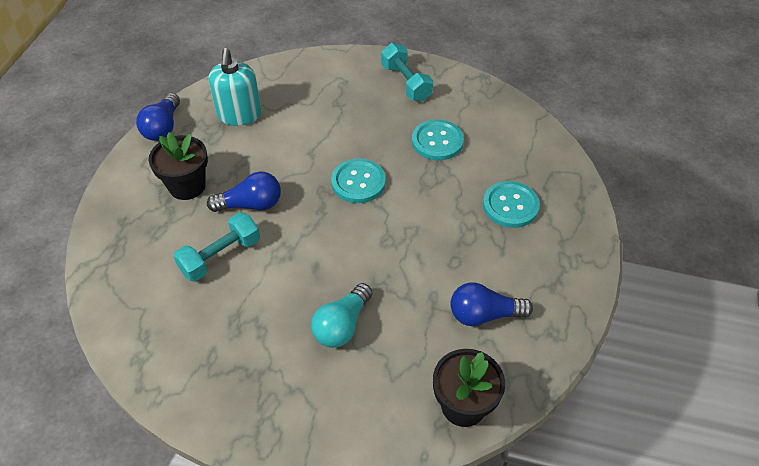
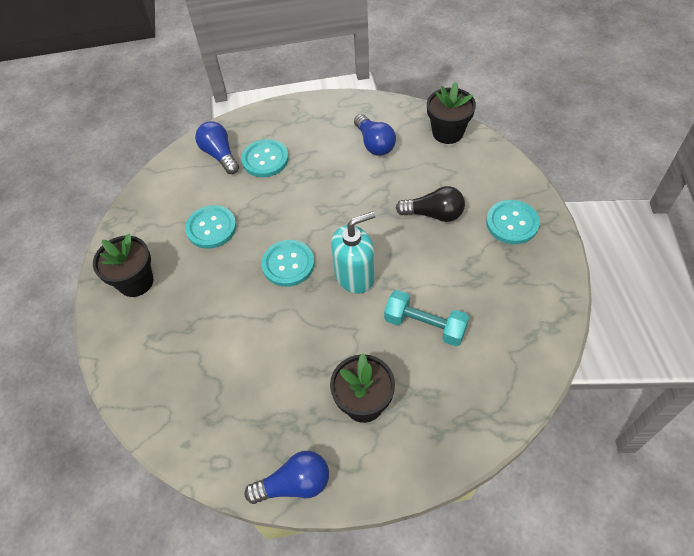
camera: 110 degrees left, 5 degrees up
(239, 115) = (242, 412): turquoise soap dispenser -> turquoise soap dispenser (355, 275)
(251, 204) = (357, 333): blue light bulb -> blue light bulb (220, 155)
(280, 397) = (512, 223): none -> turquoise button
(342, 325) = (434, 214): turquoise light bulb -> black light bulb
(406, 83) = (136, 282): turquoise dumbbell -> black flower pot

